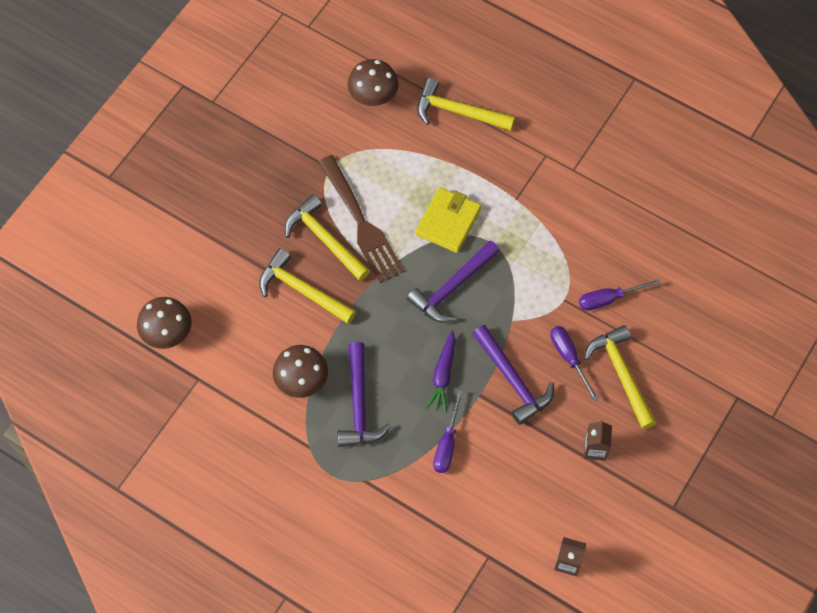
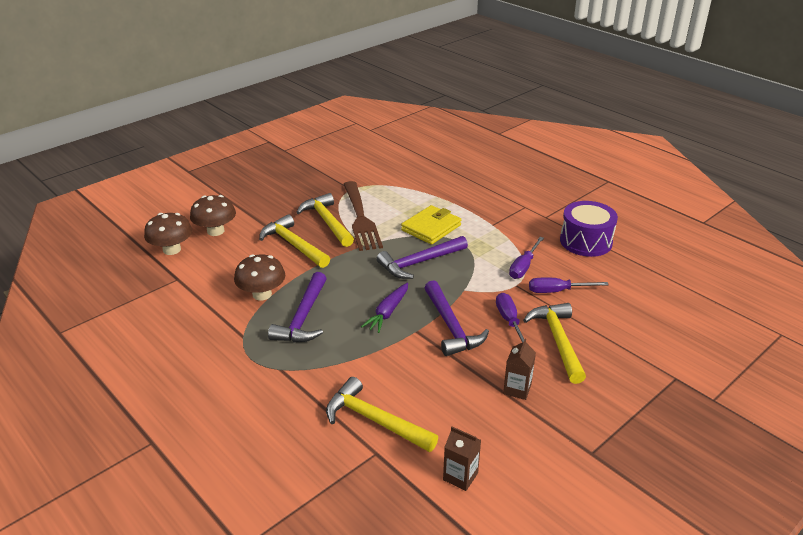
camera: 15 degrees right, 30 degrees down
(373, 95) = (401, 162): brown mushroom -> brown mushroom (215, 231)
(447, 444) = (371, 358): purple screwdriver -> purple screwdriver (523, 267)
(458, 112) = (462, 178): yellow hammer -> yellow hammer (375, 420)
(625, 206) = (586, 241): none -> purple drum

